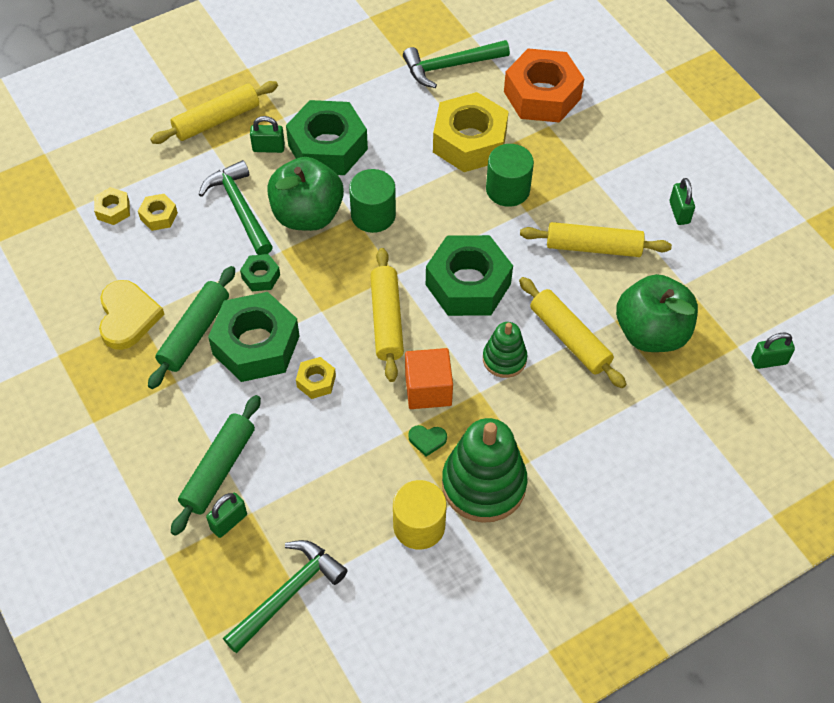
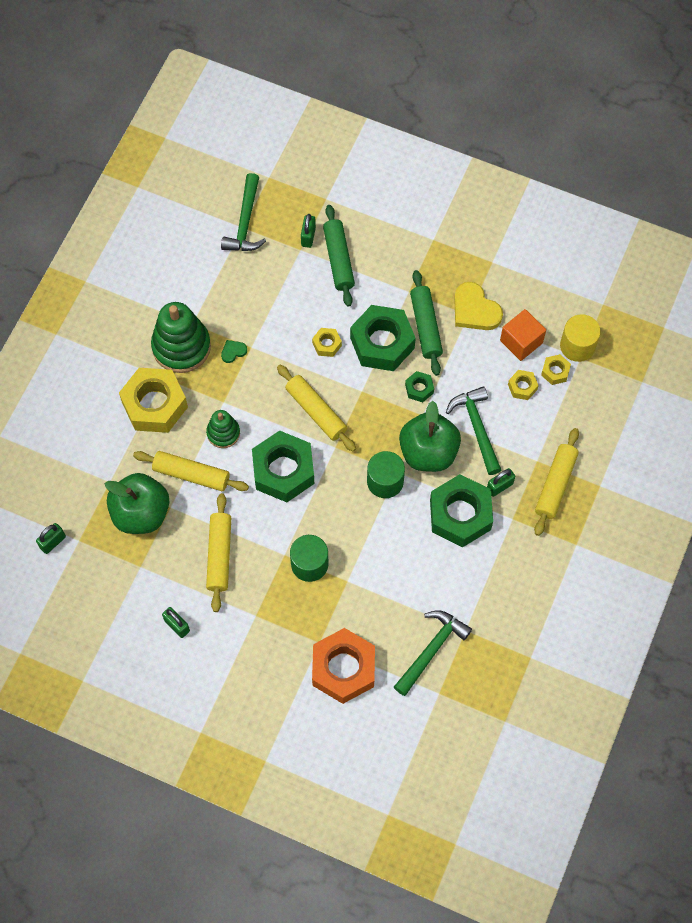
camera: 145 degrees right, 10 degrees up
(239, 208) = (476, 427): green hammer -> green hammer turned 135 degrees counterclockwise
(419, 526) = (201, 300): yellow cylinder -> yellow cylinder (577, 346)
(428, 389) = (256, 383): orange cube -> orange cube (521, 342)
(469, 141) = (365, 588): yellow nut -> yellow nut (155, 405)
(593, 247) = (219, 555): yellow rolling pin -> yellow rolling pin turned 60 degrees counterclockwise

